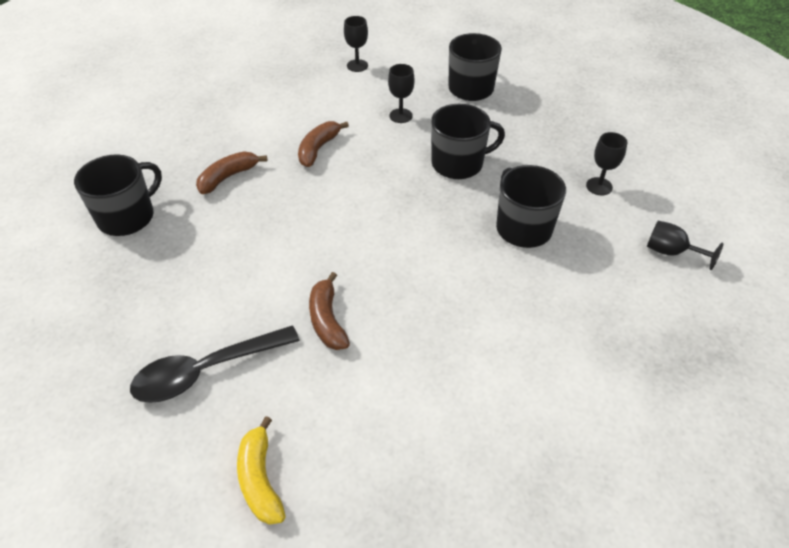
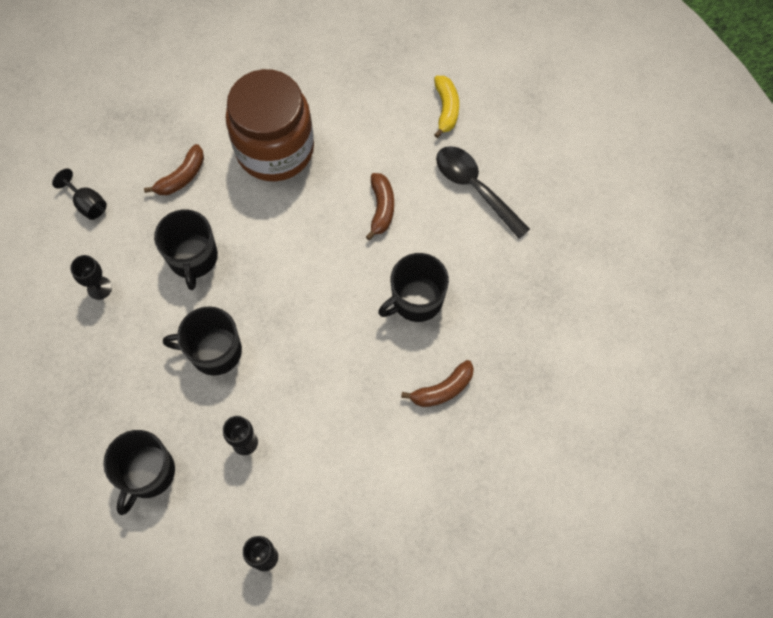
camera: 165 degrees left, 20 degrees up
(127, 217) = (539, 358): black mug -> black mug (416, 300)
(206, 371) = (475, 188): black spoon -> black spoon turned 120 degrees counterclockwise
(318, 149) = (346, 409): brown banana -> brown banana (181, 177)
(490, 360) = (275, 149): none -> brown jar

